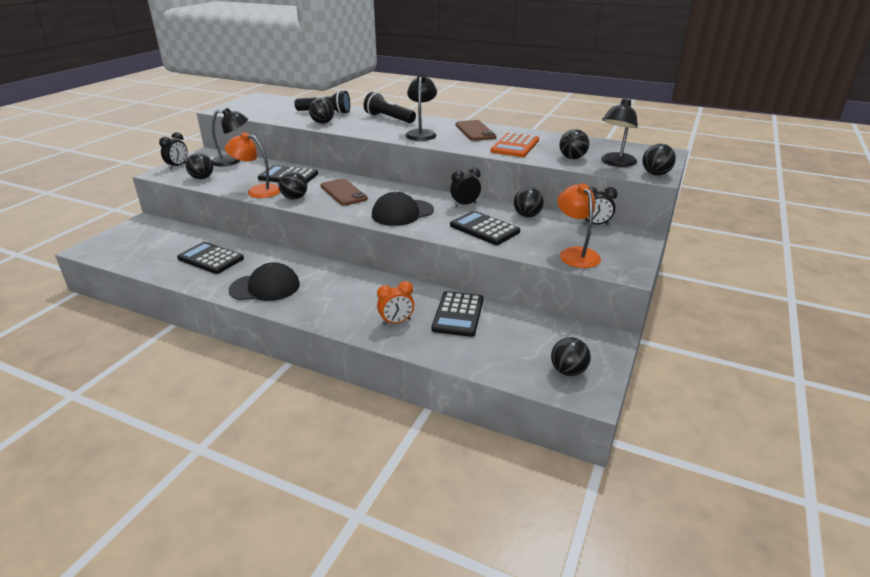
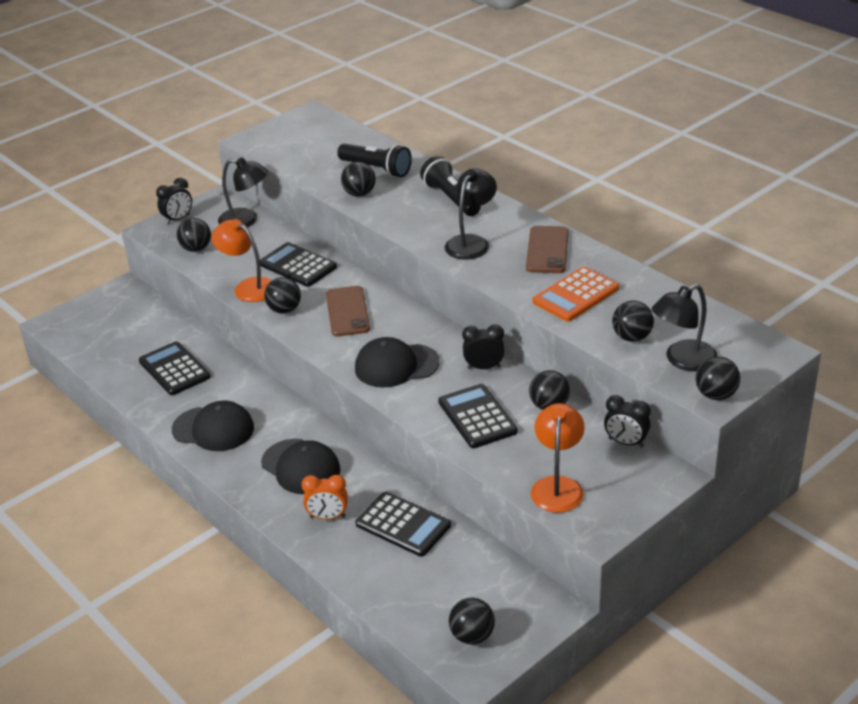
camera: 25 degrees right, 5 degrees up
(352, 296) = (301, 467): none -> black cap
(458, 314) = (403, 525): black calculator -> black calculator turned 90 degrees counterclockwise

